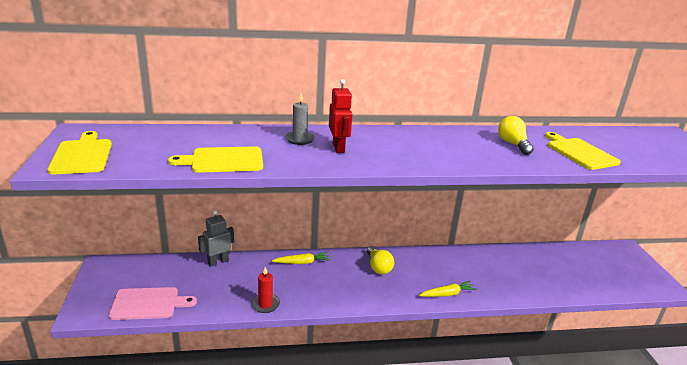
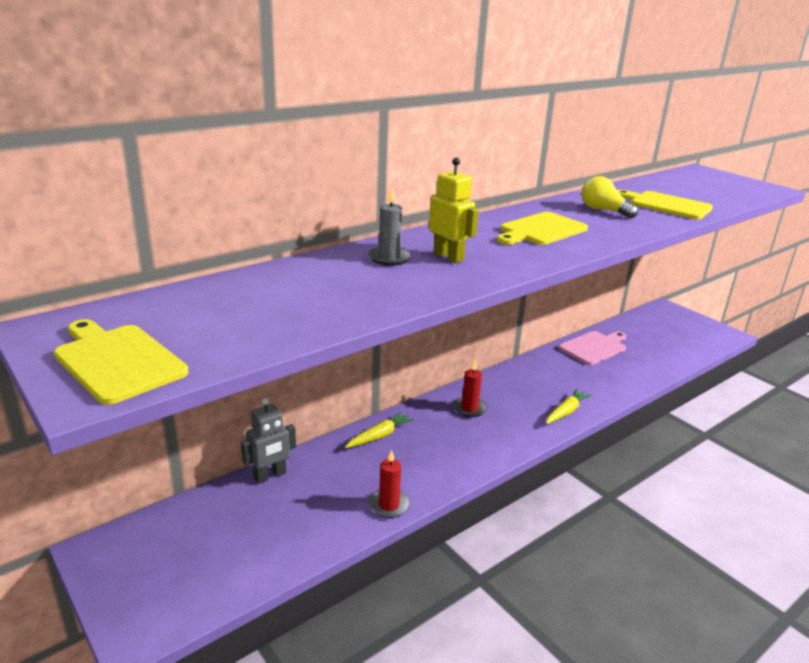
camera: 30 degrees left, 0 degrees up
(148, 304) = (230, 573): pink cutting board -> pink cutting board (594, 347)
(218, 261) = (270, 476): grey robot -> grey robot turned 150 degrees counterclockwise
(223, 160) = (339, 309): yellow cutting board -> yellow cutting board (541, 230)
(338, 148) = (448, 257): red robot -> yellow robot
(378, 267) = (469, 408): yellow light bulb -> red candle

